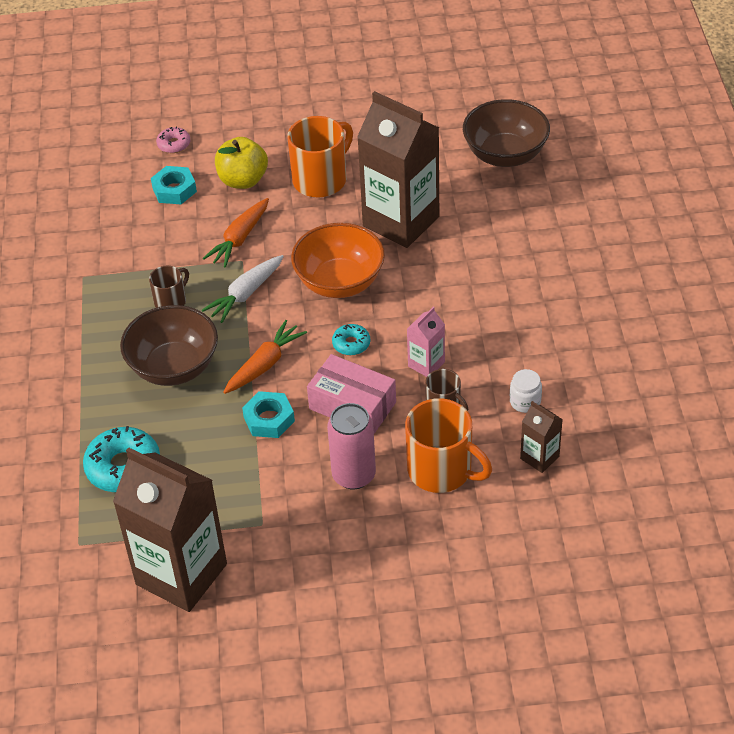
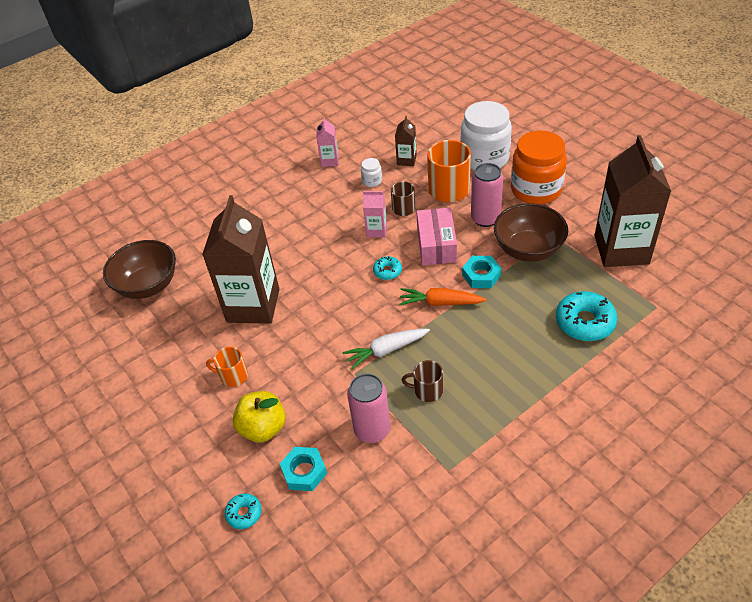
camera: 120 degrees left, 0 degrees up
(170, 246) = (372, 430): none -> pink can
(174, 144) = (244, 513): pink donut -> turquoise donut
(174, 367) = (484, 349): brown bowl -> brown bowl (528, 249)
(239, 239) = (332, 388): orange carrot -> none
(245, 294) = (386, 350): white carrot -> white carrot turned 150 degrees clockwise
(321, 179) = (233, 376): orange mug -> orange mug, size x0.55
(339, 282) = (336, 306): orange bowl -> none
(358, 560) = (536, 190): none -> orange jar
(470, 544) = (484, 158): none -> white jar
(606, 378) = (329, 161): none -> pink carton

